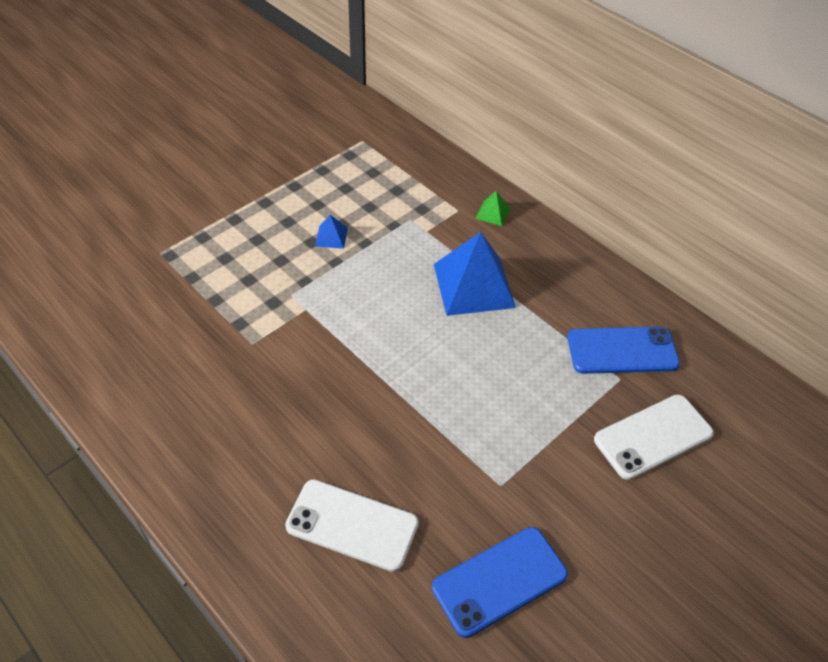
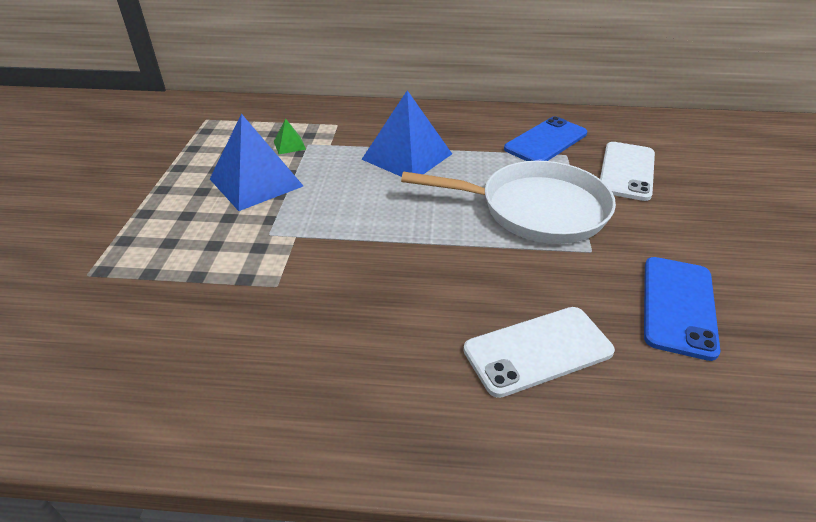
camera: 40 degrees left, 10 degrees down
(331, 237) = (256, 182): blue pyramid -> blue pyramid, size x2.29
(492, 213) = (364, 115): green pyramid -> green pyramid (289, 145)
(509, 414) = (535, 209): none -> white pan

